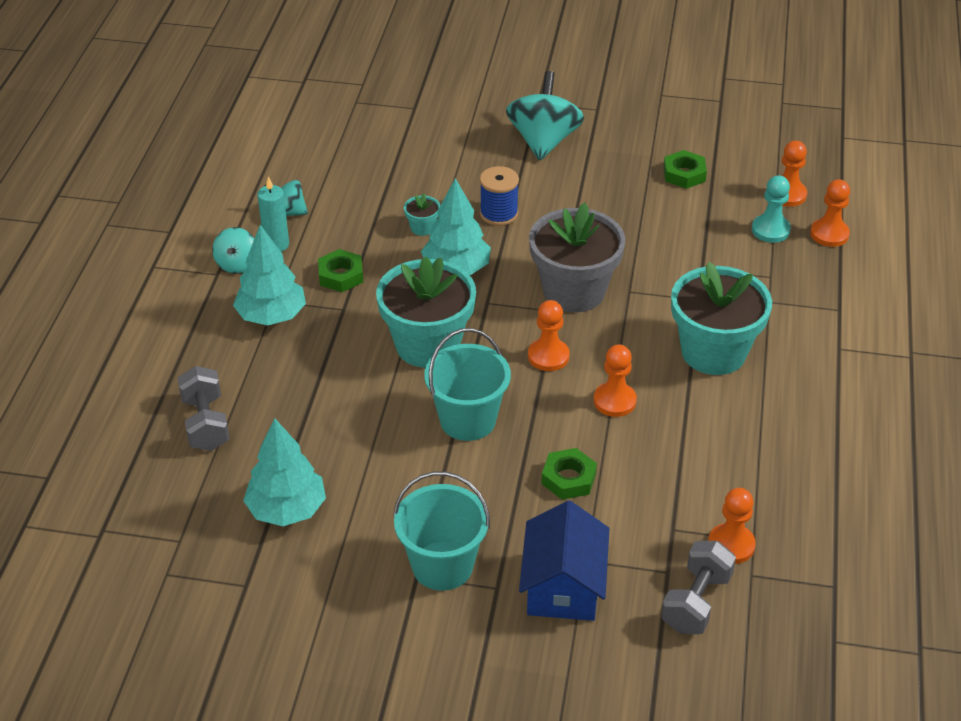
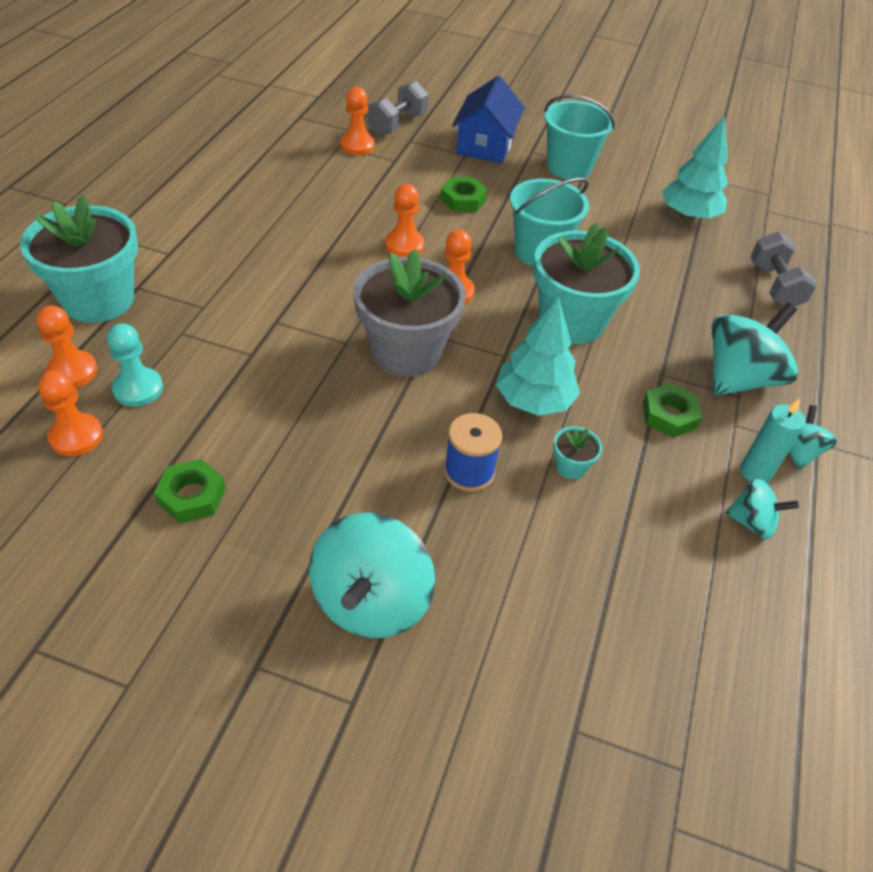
camera: 175 degrees left, 5 degrees up
(272, 316) = (739, 378): turquoise tree -> turquoise spinning top
(713, 352) = (291, 269): turquoise flower pot -> turquoise flower pot (98, 299)

